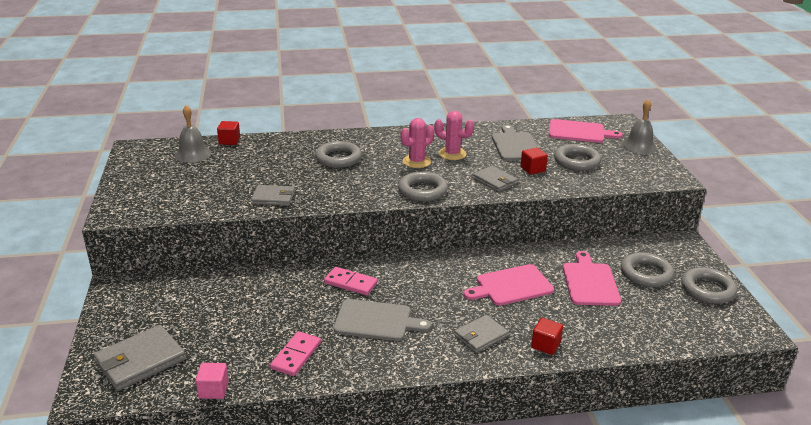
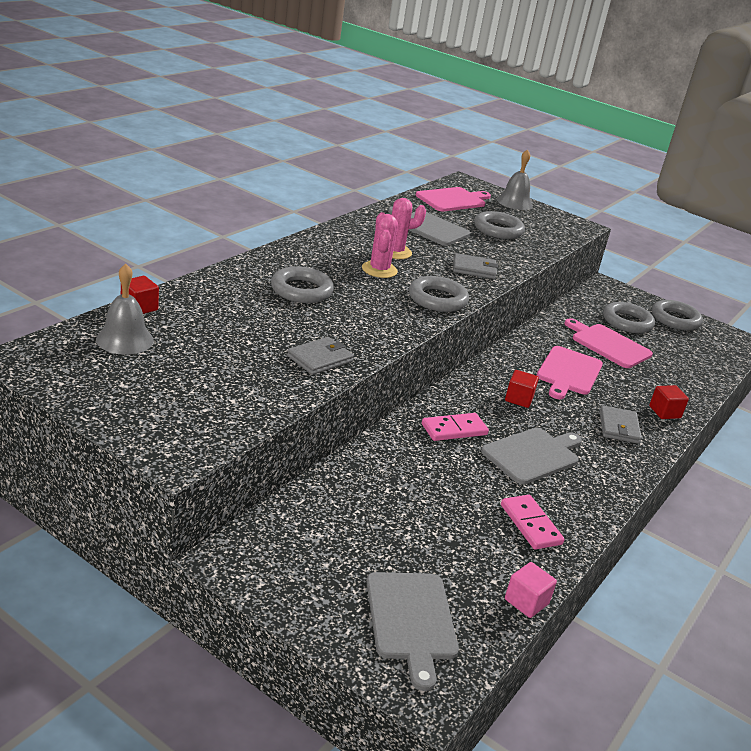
camera: 50 degrees left, 0 degrees up
(140, 360) = (411, 620): grey wallet -> grey cutting board
(532, 169) = (481, 247): red cube -> red cube (519, 399)

